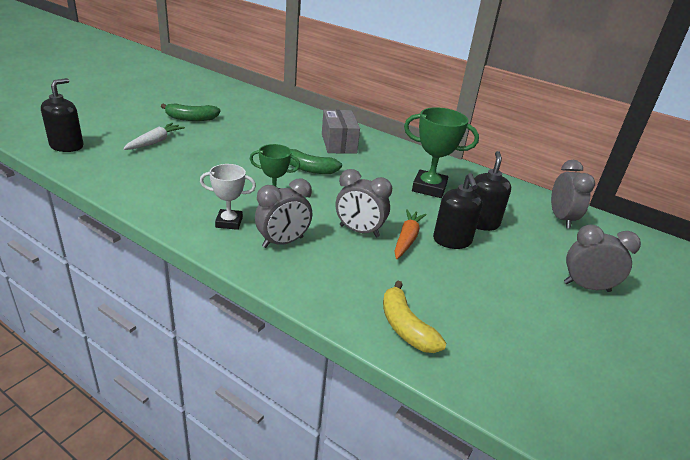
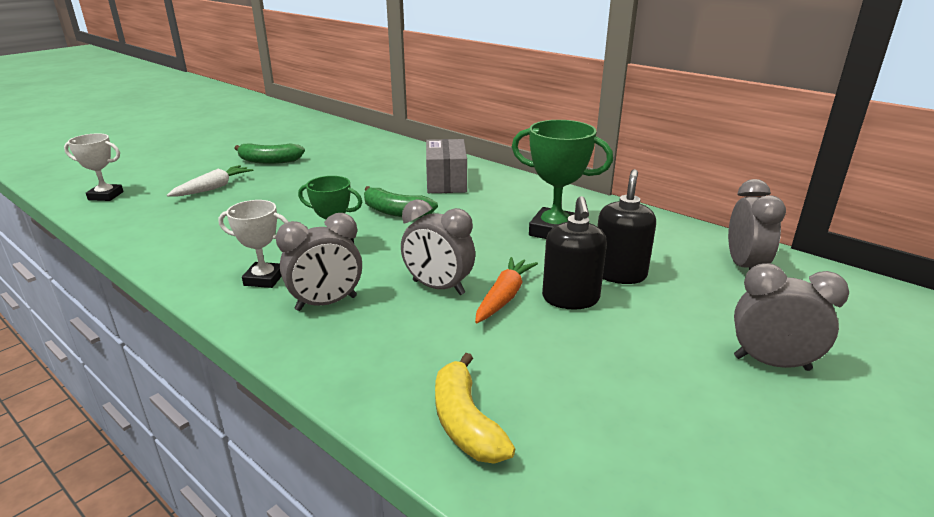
camera: 10 degrees right, 5 degrees down
(67, 146) = (106, 196): black soap dispenser -> white trophy

